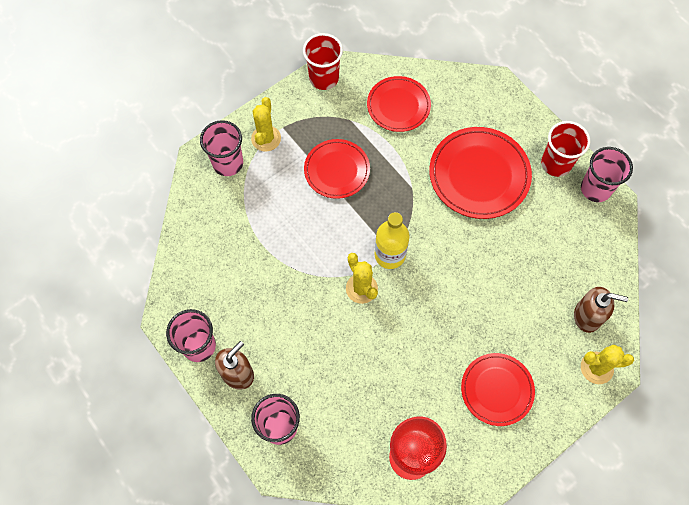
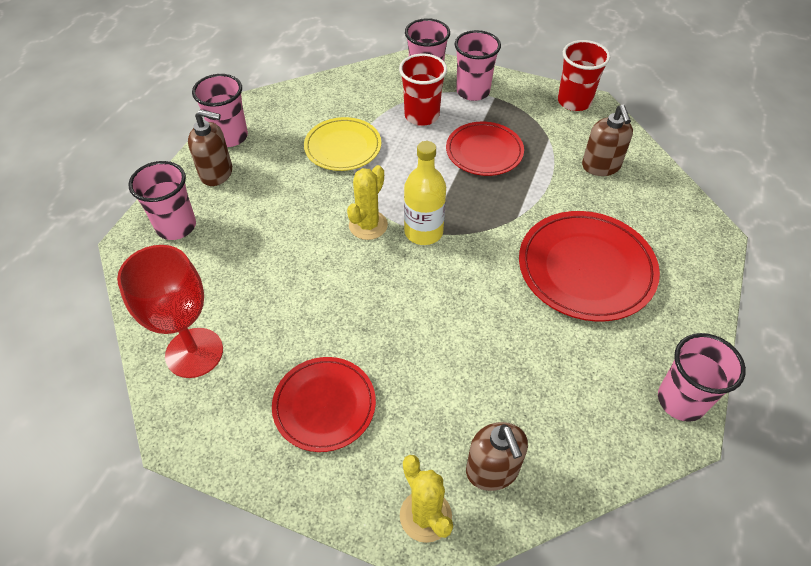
camera: 60 degrees right, 15 degrees down
(266, 138) = (473, 91): yellow cactus -> pink cup
(268, 265) = (343, 147): none -> yellow plate
(398, 106) = (601, 166): red plate -> brown soap dispenser
(556, 163) = (673, 340): red cup -> red cup (421, 116)

